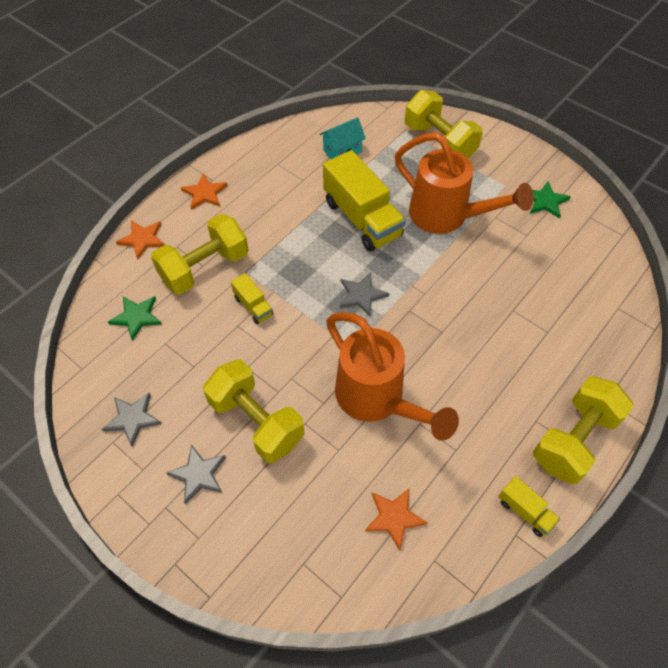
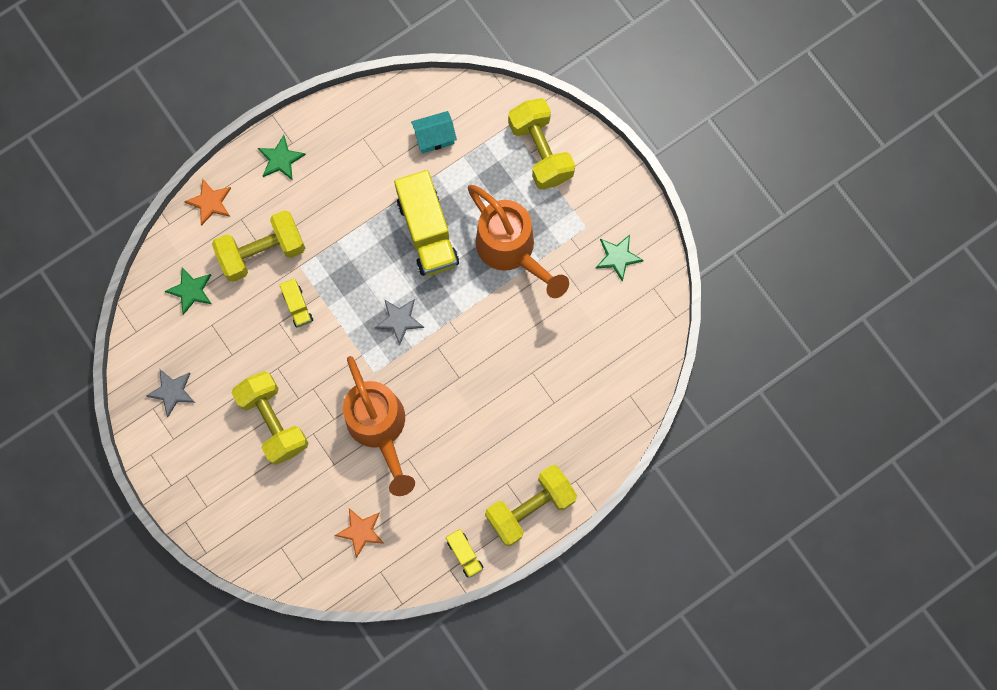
camera: 15 degrees right, 20 degrees up
(198, 474) = (217, 455): grey star -> none
(204, 193) = (281, 159): orange star -> green star

